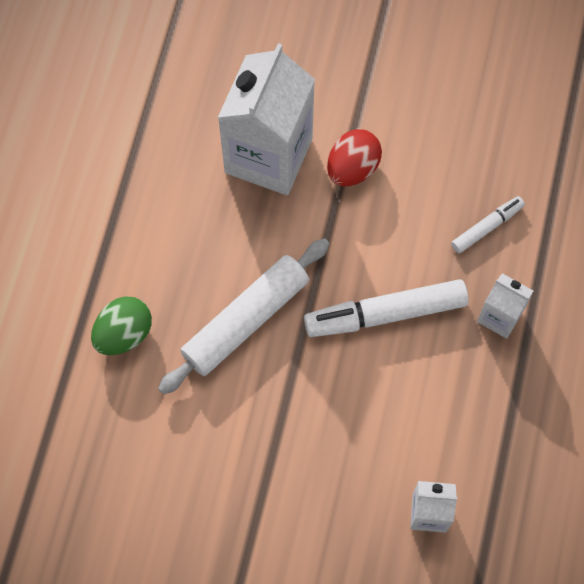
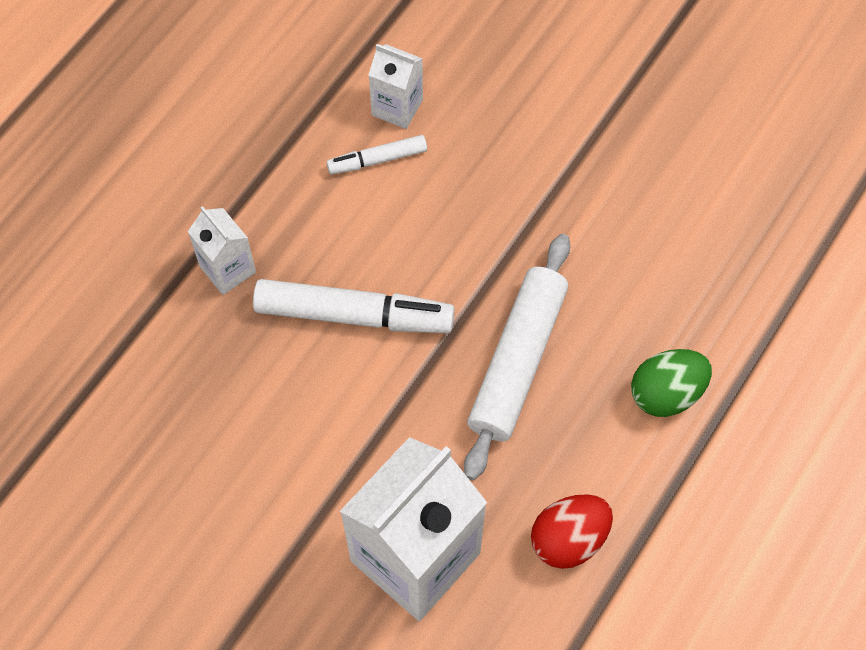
camera: 160 degrees left, 5 degrees down
(245, 320) = (518, 361): white rolling pin -> white rolling pin turned 45 degrees counterclockwise
(352, 168) = (316, 502): red egg -> red egg (568, 539)
(487, 227) = (190, 372): white marker -> white marker (377, 159)

